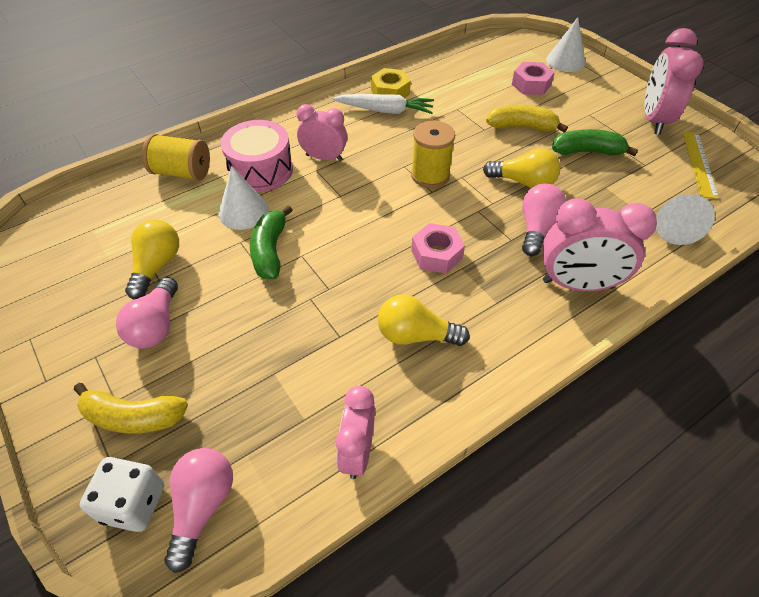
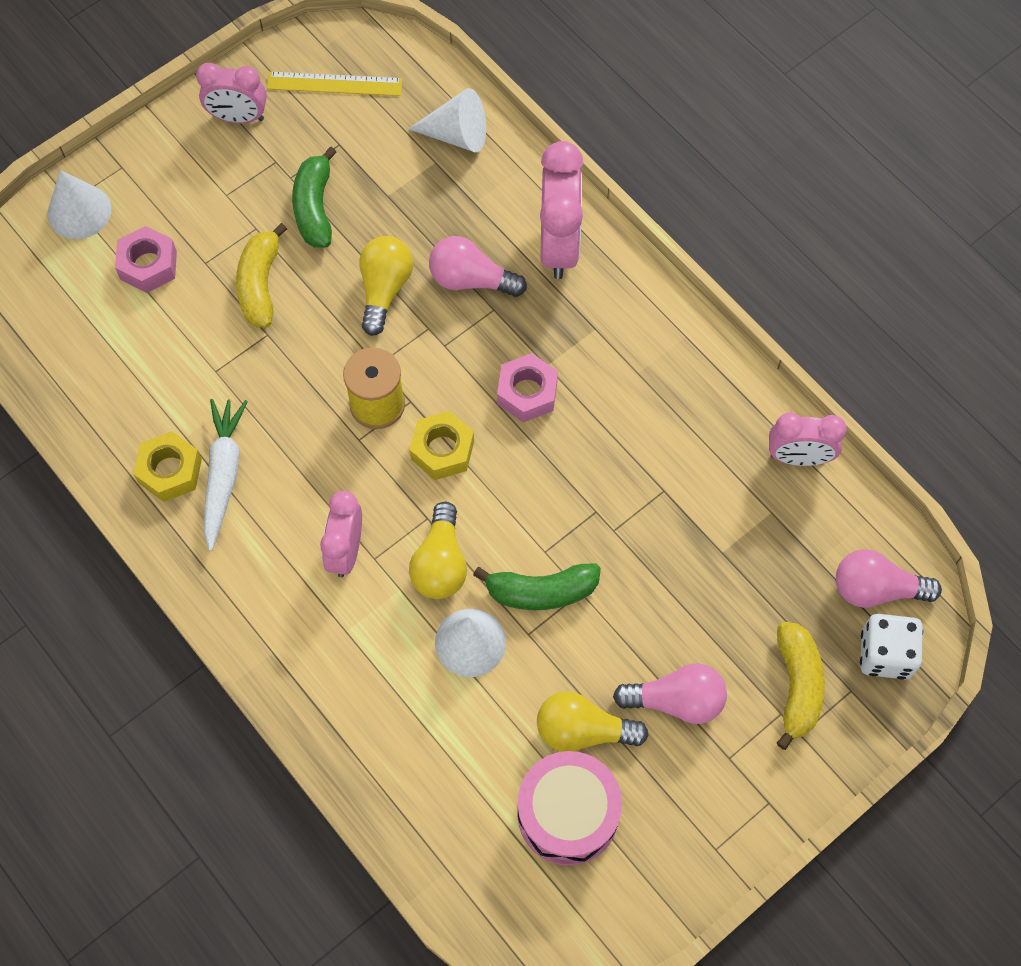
camera: 95 degrees left, 15 degrees up
(182, 172) = (392, 753): yellow spool -> none
(261, 170) = (380, 637): pink drum -> pink drum (567, 814)
(392, 205) = (442, 450): none -> yellow nut
(415, 335) = (652, 411): yellow light bulb -> yellow light bulb (440, 563)
(654, 120) = (238, 117): pink clock -> pink clock, size x0.65

